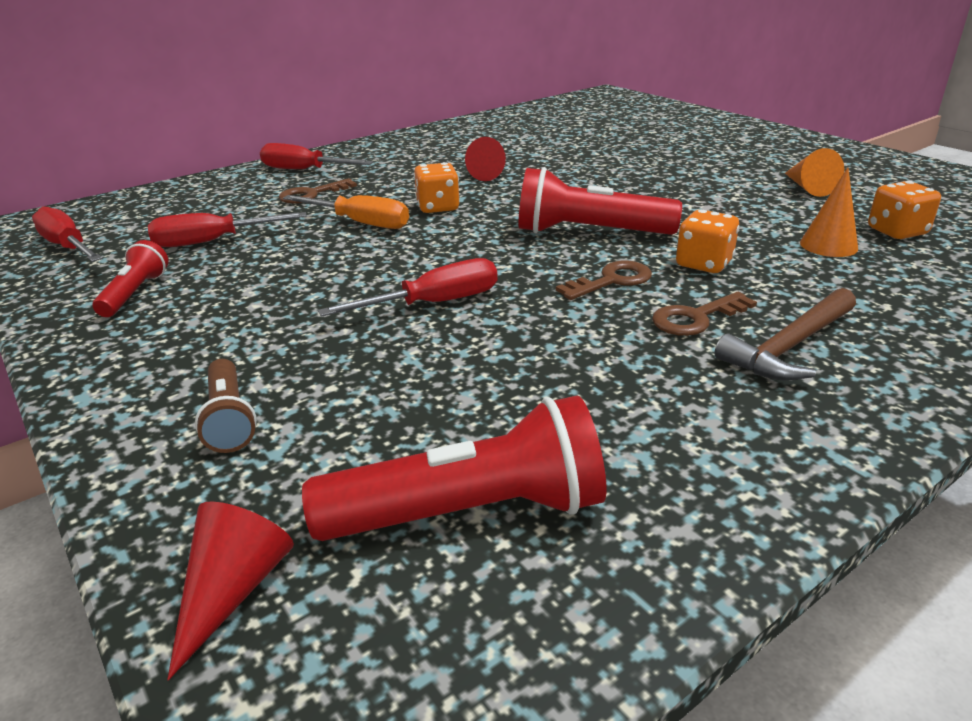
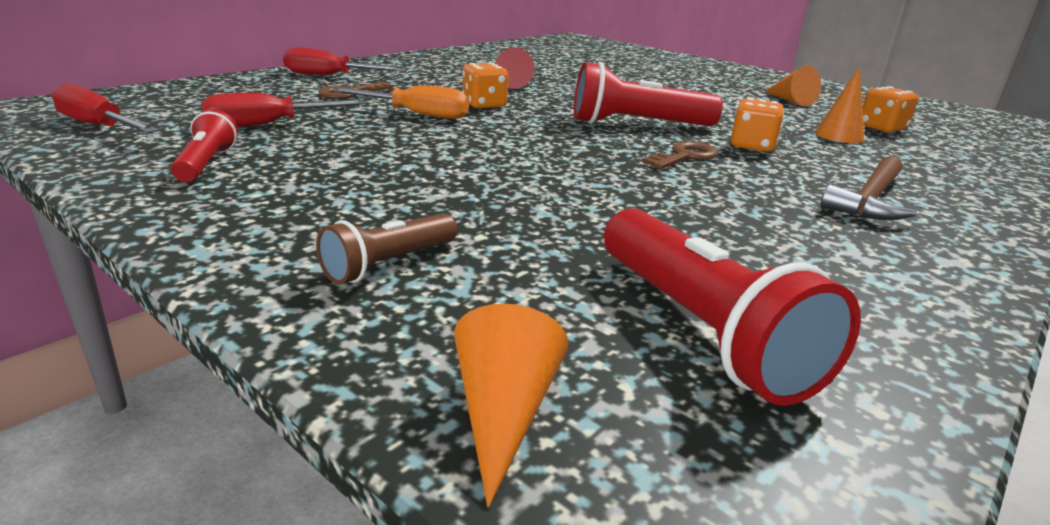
camera: 15 degrees left, 5 degrees down
(229, 419) = (389, 264): brown flashlight -> brown flashlight turned 75 degrees clockwise
(233, 590) = (503, 413): red cone -> orange cone
(434, 303) = (535, 172): red screwdriver -> none
(470, 512) = (700, 328): red flashlight -> red flashlight turned 90 degrees clockwise
(696, 318) = (778, 181): brown key -> none

